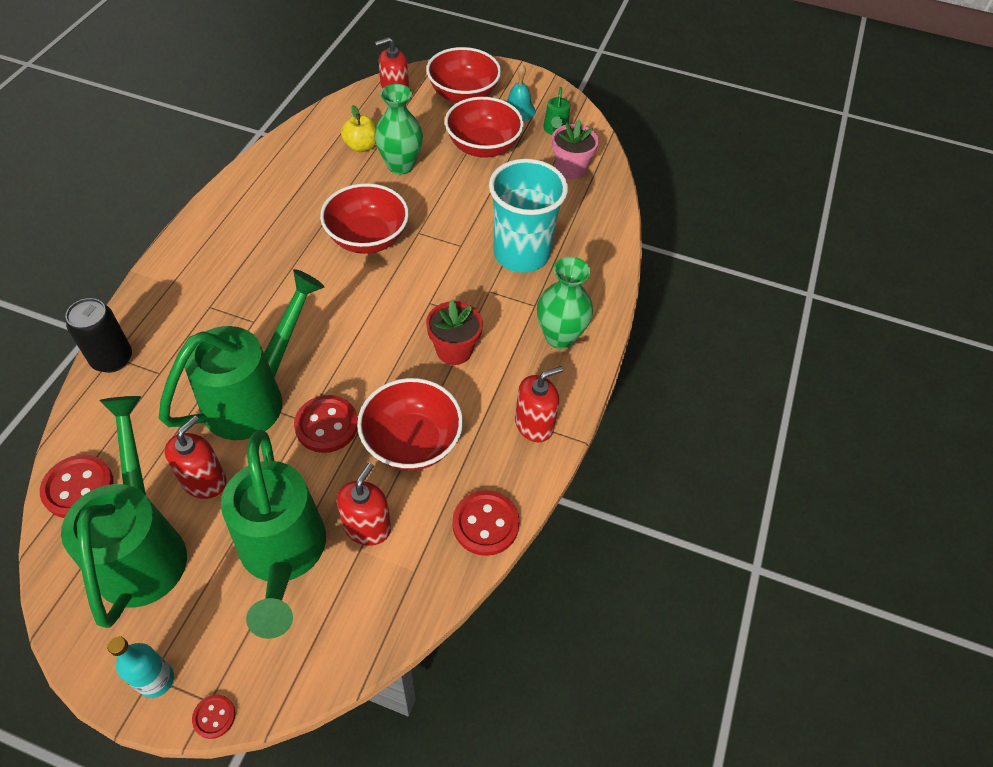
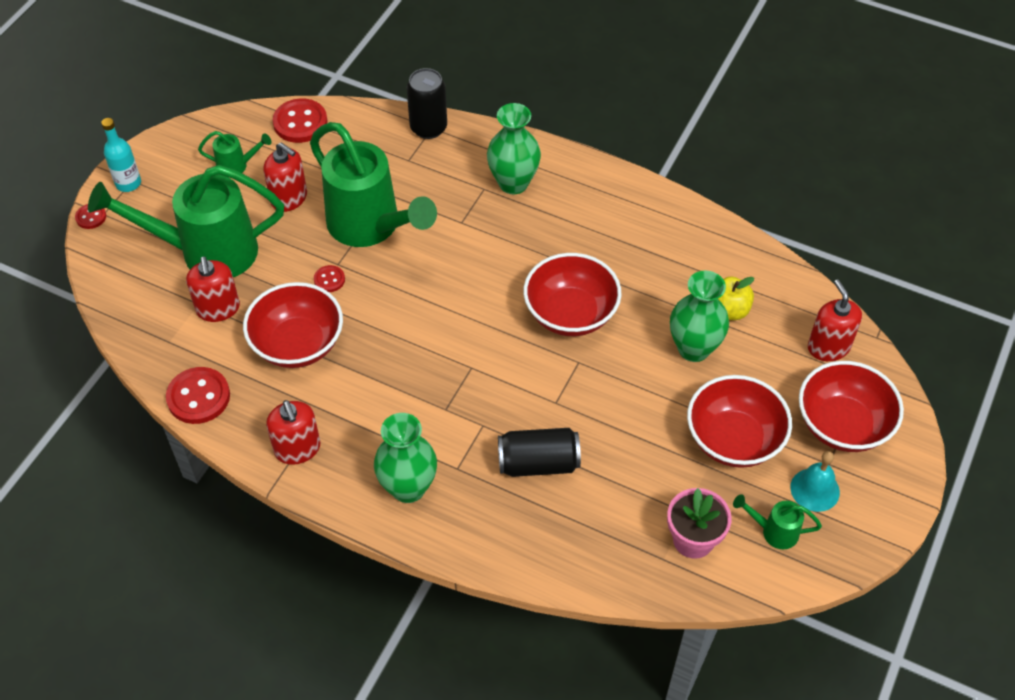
camera: 100 degrees right, 0 degrees up
(143, 547) = (237, 166): green watering can -> green watering can, size x0.42
(205, 284) = (513, 183): none -> green vase
(326, 425) = (329, 280): red button -> red button, size x0.53
(367, 527) = (218, 309): red soap dispenser -> red soap dispenser turned 45 degrees clockwise
(454, 350) = (403, 386): red flower pot -> none
(521, 254) = (538, 463): turquoise cup -> black can

